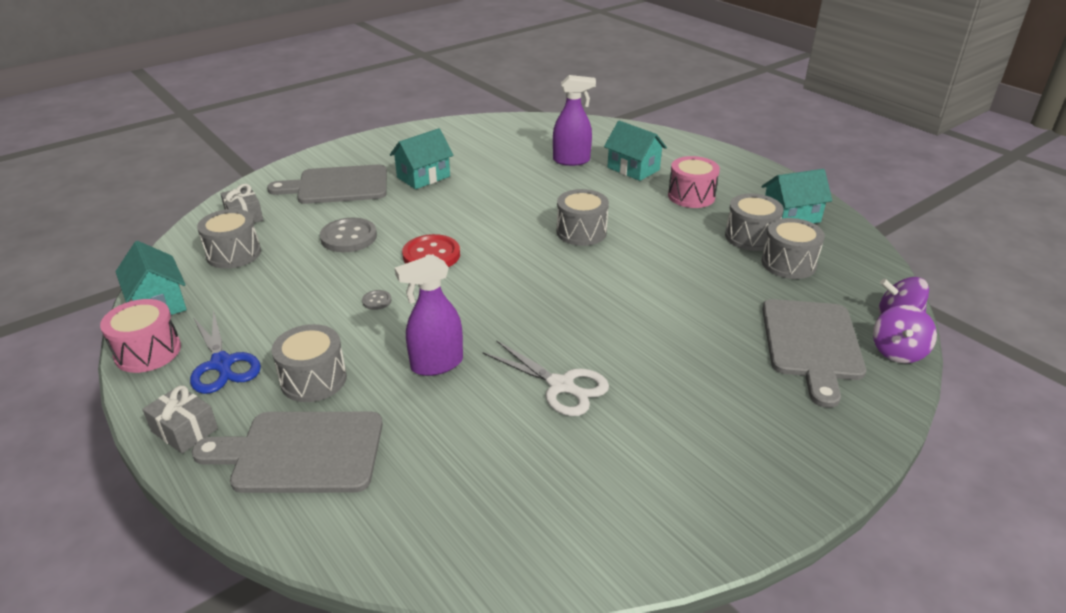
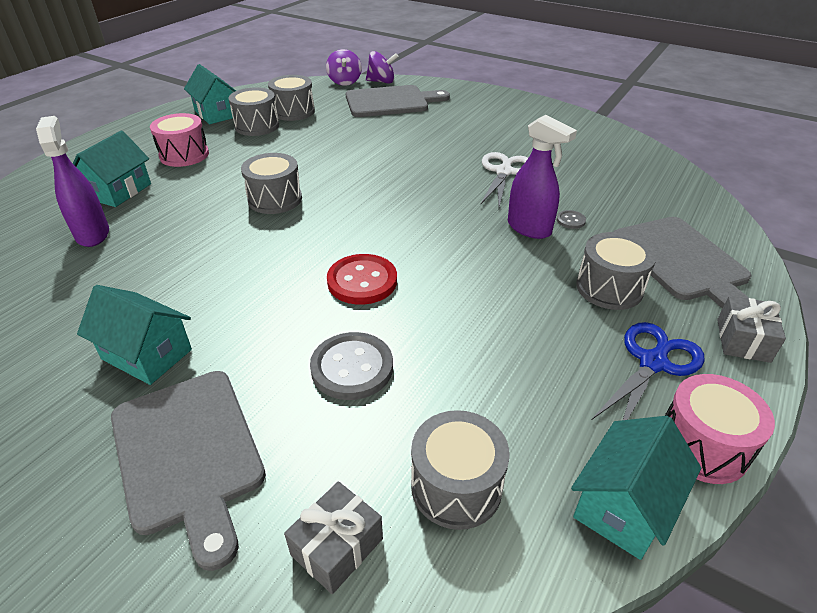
camera: 110 degrees left, 5 degrees up
(377, 301) = (470, 292): grey button -> grey button (570, 220)

